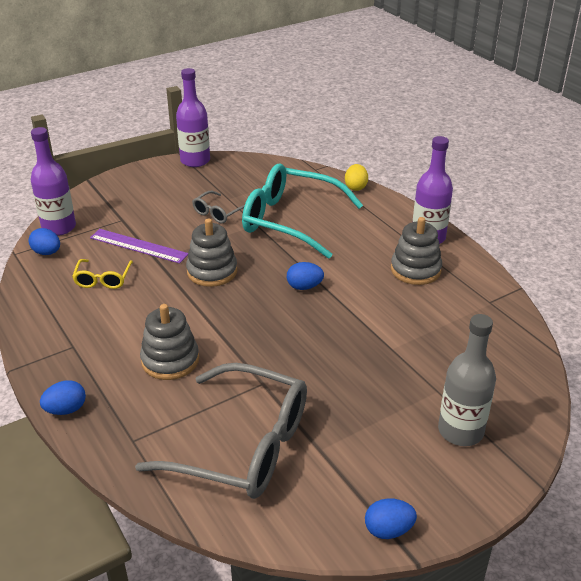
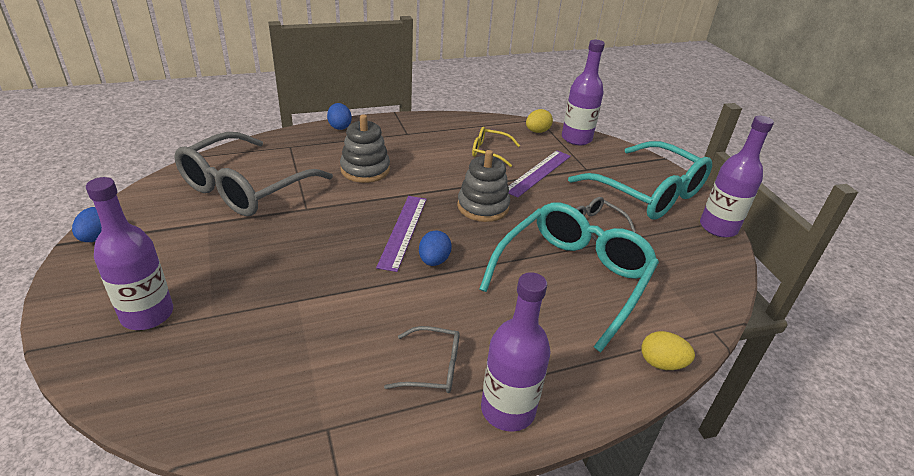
camera: 100 degrees right, 0 degrees up
(47, 253) = (537, 131): blue egg -> yellow egg
(154, 189) = (647, 192): none -> turquoise glasses
(271, 311) = (403, 231): none -> purple ruler
(415, 270) = (432, 367): grey stacking toy -> grey glasses
(460, 431) = (147, 314): grey bottle -> purple bottle

